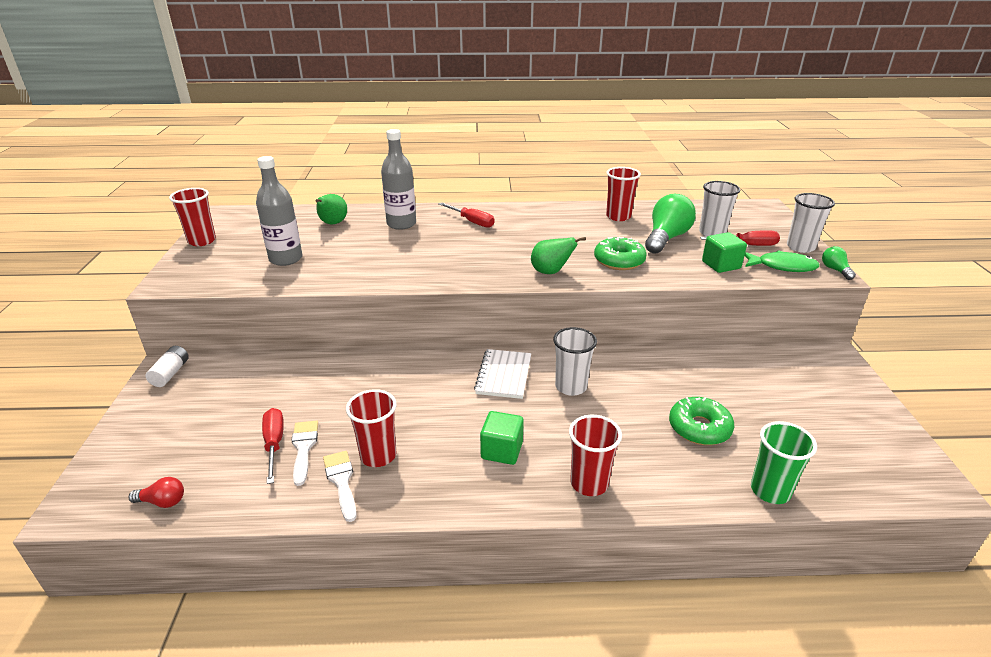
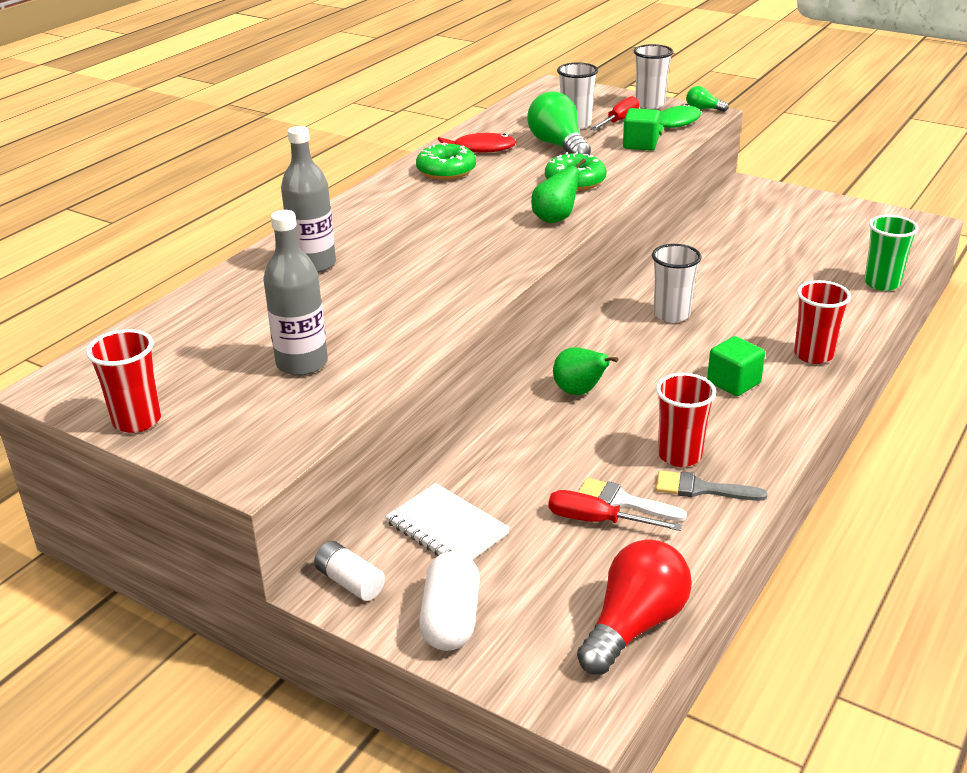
camera: 55 degrees left, 0 degrees up
(147, 421) = (450, 619): none -> white capsule
(162, 502) = (634, 625): red light bulb -> red light bulb, size x2.07
(332, 223) = (238, 308): green pear -> green pear (579, 392)
(341, 481) = (701, 489): white brush -> grey brush
(472, 222) = (374, 222): red screwdriver -> none
(503, 375) = (615, 343): white notebook -> white notebook (447, 528)
(618, 216) = (479, 149): red cup -> red fish
(699, 428) = (786, 279): green donut -> green donut (446, 171)

